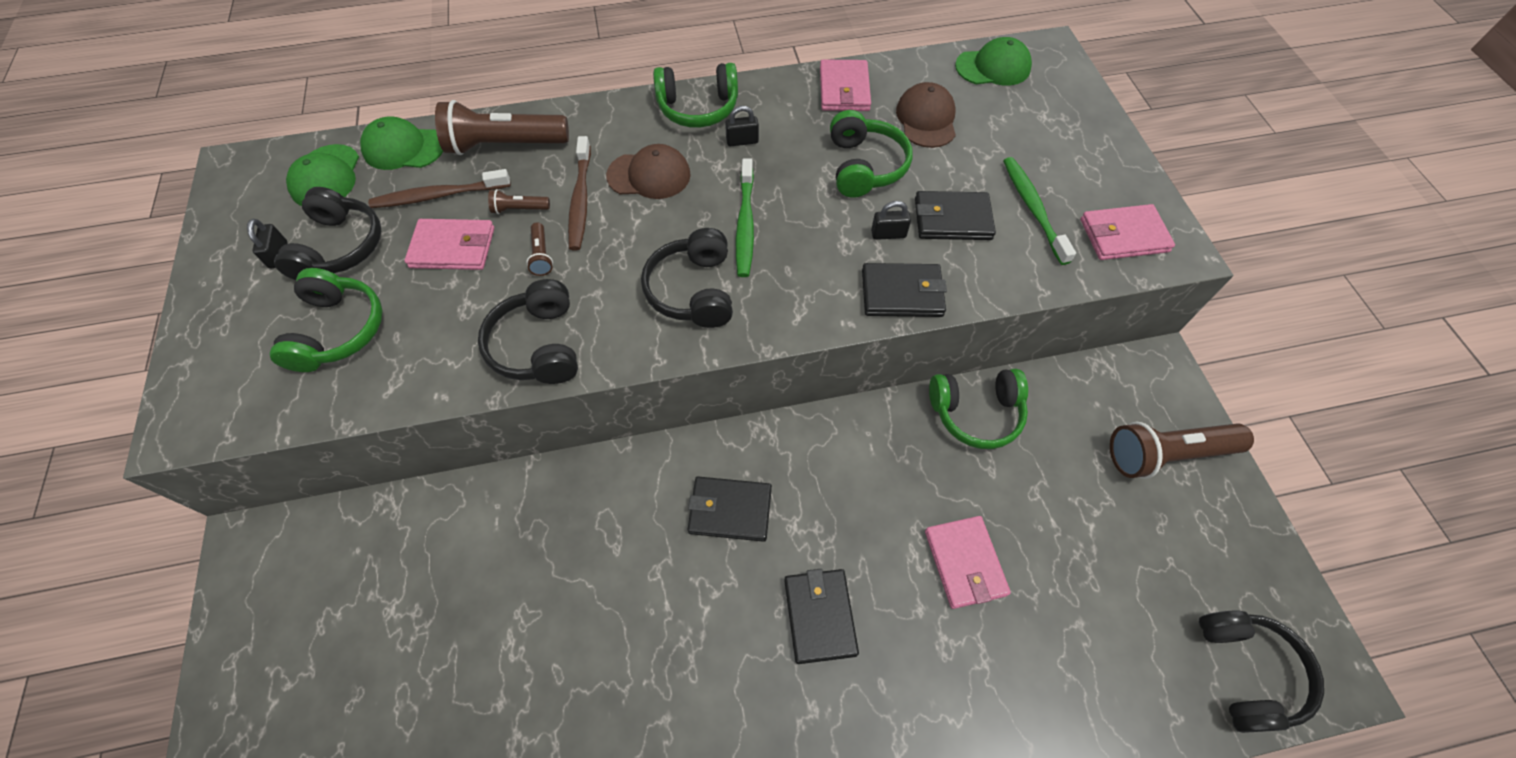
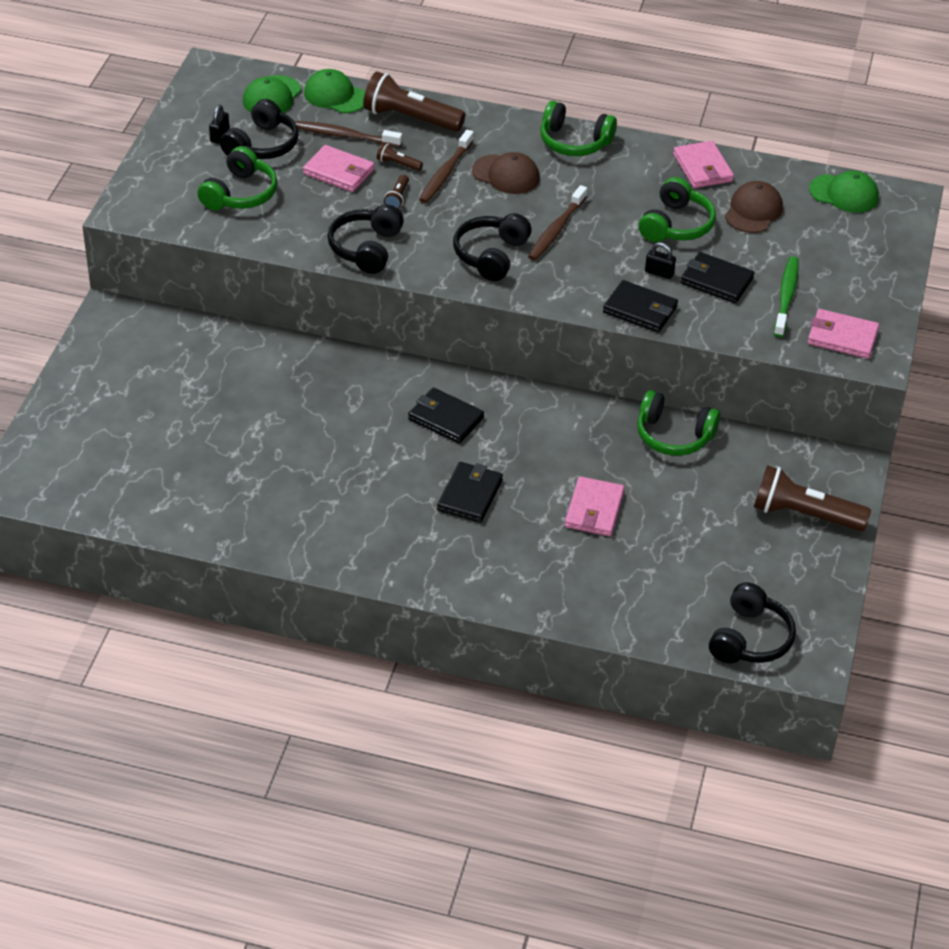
camera: 25 degrees right, 15 degrees down
(742, 141) = (593, 176): black padlock -> none
(745, 224) = (556, 230): green toothbrush -> brown toothbrush
(844, 89) = (702, 168): pink wallet -> pink wallet turned 45 degrees counterclockwise

